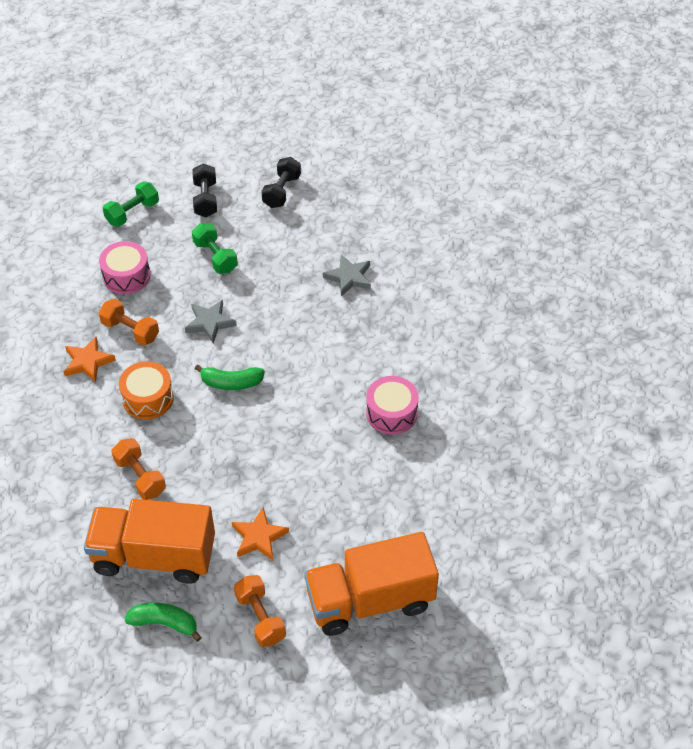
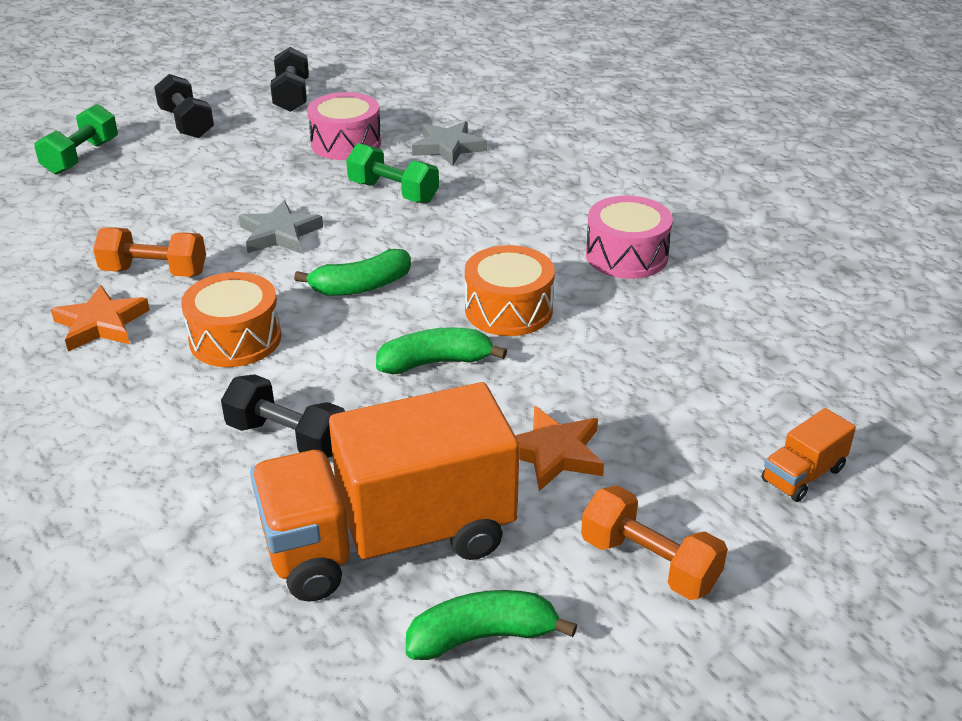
camera: 25 degrees left, 15 degrees down
(126, 276) = (111, 218): pink drum -> pink drum (346, 143)
(140, 477) = (287, 438): orange dumbbell -> black dumbbell
(215, 257) = (240, 170): green dumbbell -> green dumbbell (393, 192)
(237, 454) = (435, 362): none -> green banana
(298, 431) = (508, 310): none -> orange drum
(370, 600) = (803, 475): orange truck -> orange truck, size x0.41

